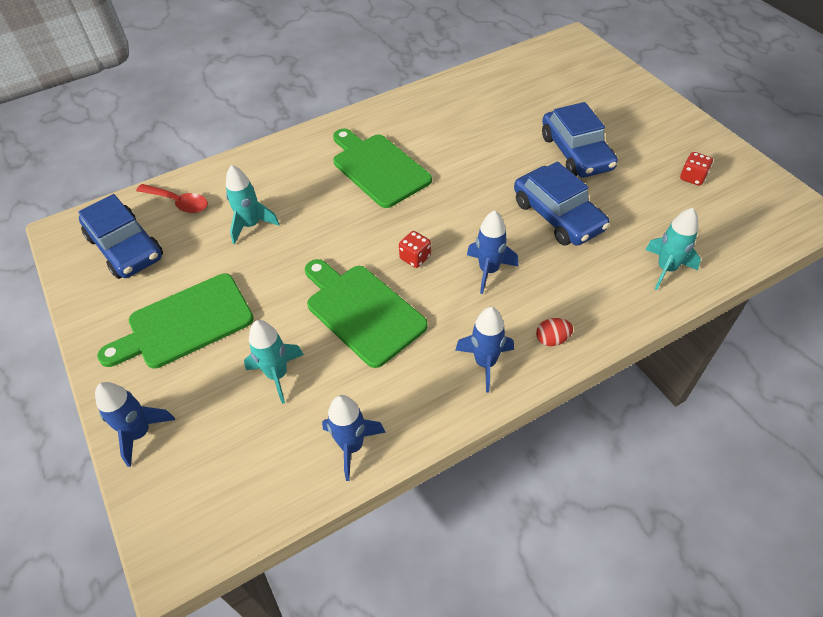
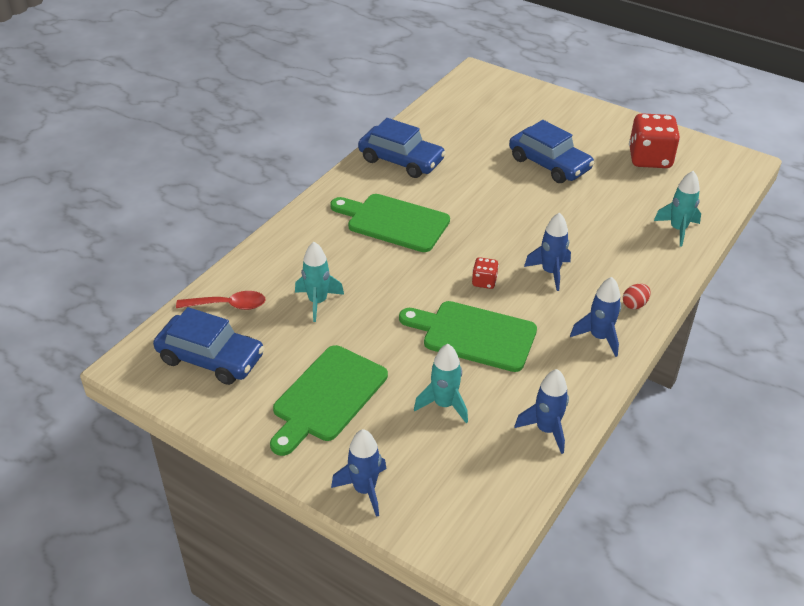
camera: 30 degrees left, 10 degrees down
(558, 215) = (572, 216): blue car -> blue car (401, 160)
(692, 177) = (649, 159): red dice -> red dice, size x2.09

